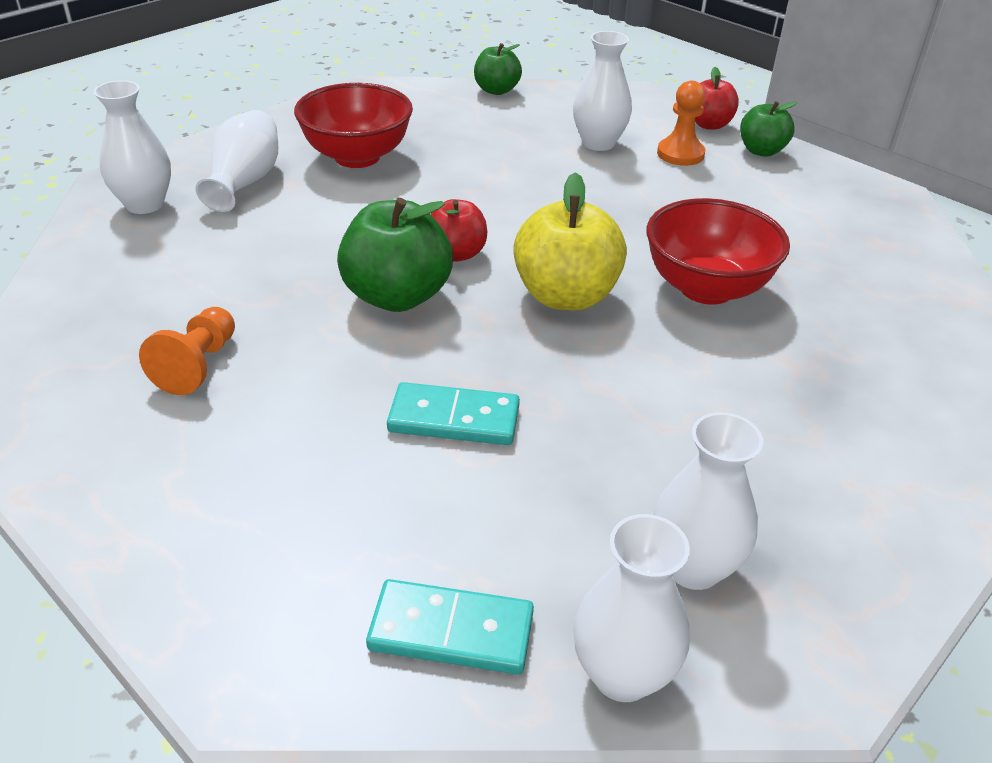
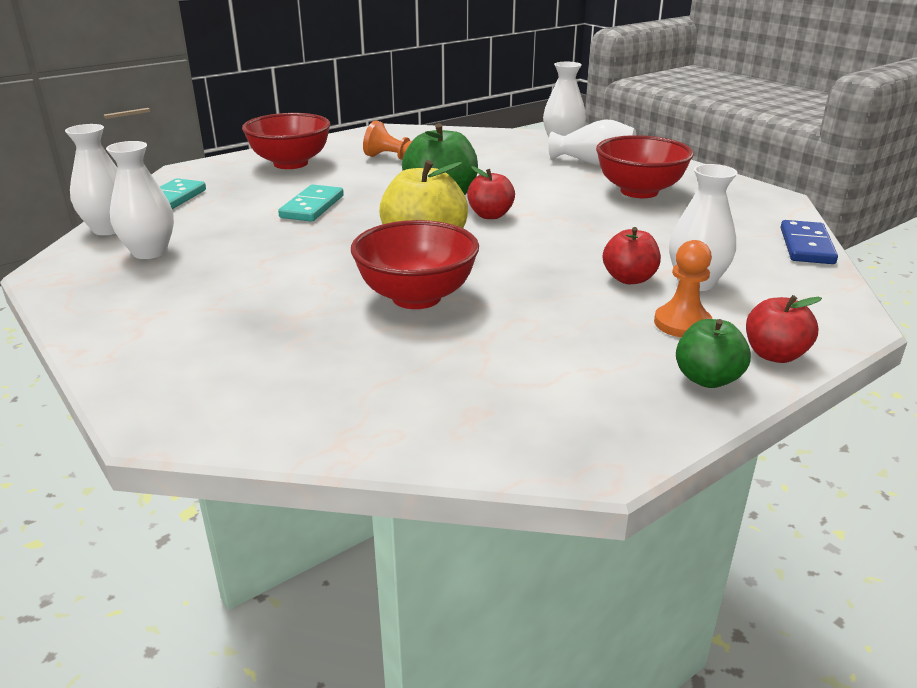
camera: 100 degrees right, 10 degrees down
(216, 498) = (290, 163): none -> red bowl
(496, 90) = (806, 246): green apple -> blue domino
(604, 172) = (629, 279): none -> red apple

